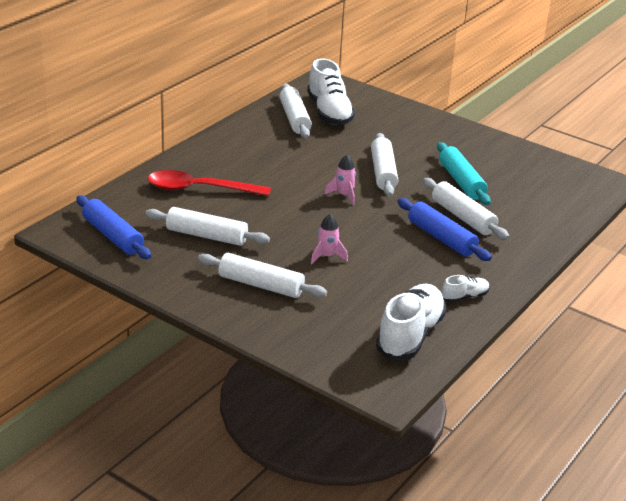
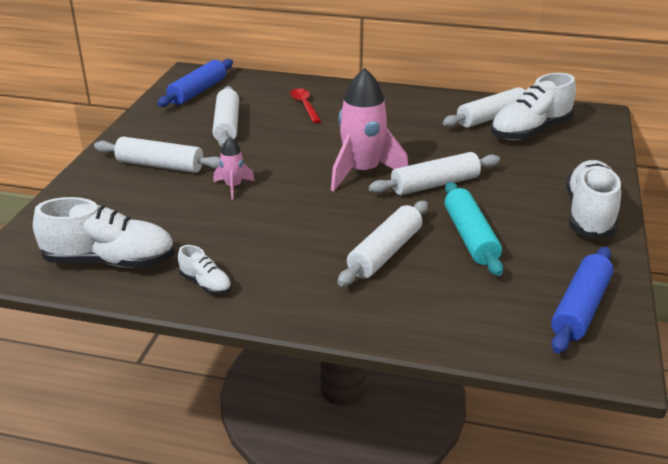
camera: 70 degrees right, 0 degrees up
(199, 189) = (304, 105): red spoon -> red spoon, size x0.59
(261, 285) = (160, 165): white rolling pin -> white rolling pin turned 75 degrees counterclockwise
(344, 195) = (362, 172): pink rocket -> pink rocket, size x2.05
(441, 238) = (323, 246): blue rolling pin -> blue rolling pin (580, 308)
(458, 134) = (589, 214): none -> white shoe
(461, 181) = (470, 237): turquoise rolling pin -> turquoise rolling pin turned 60 degrees counterclockwise

